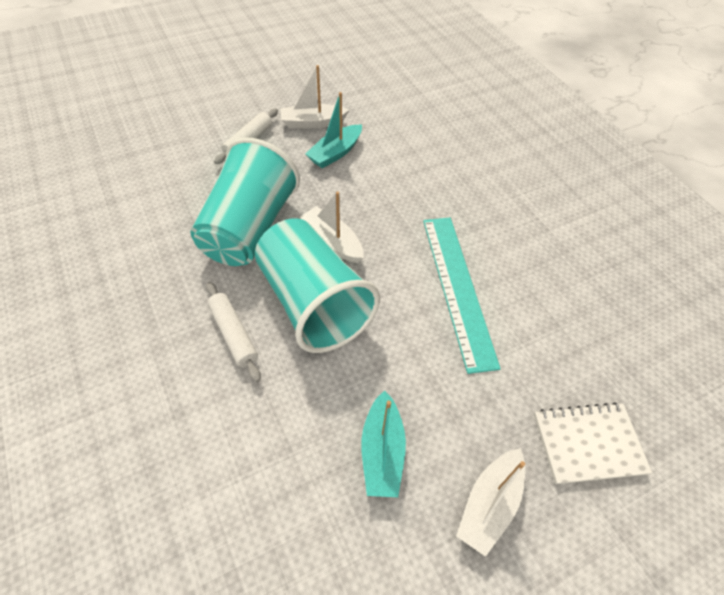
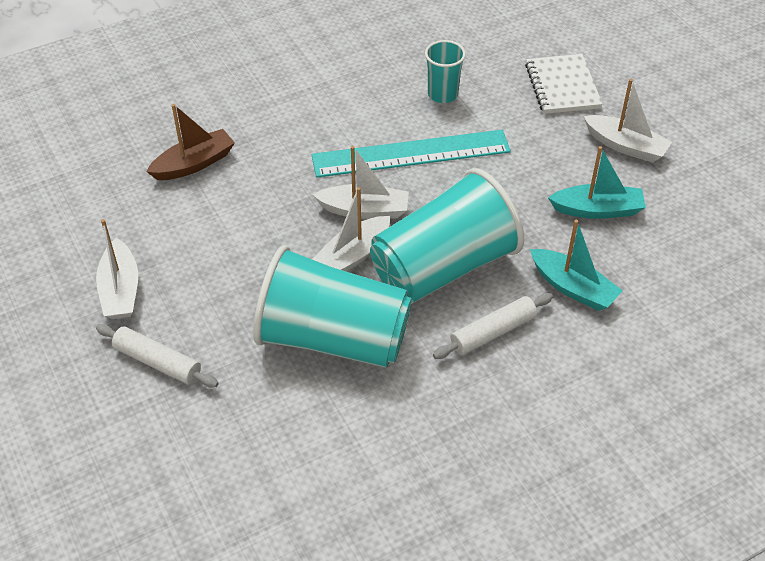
camera: 90 degrees left, 5 degrees down
(335, 153) = (190, 261): turquoise boat -> turquoise boat (573, 288)
(384, 251) = (364, 210): none -> white boat
(435, 152) = (194, 164): none -> brown boat
(548, 320) = (443, 94): none -> turquoise cup

